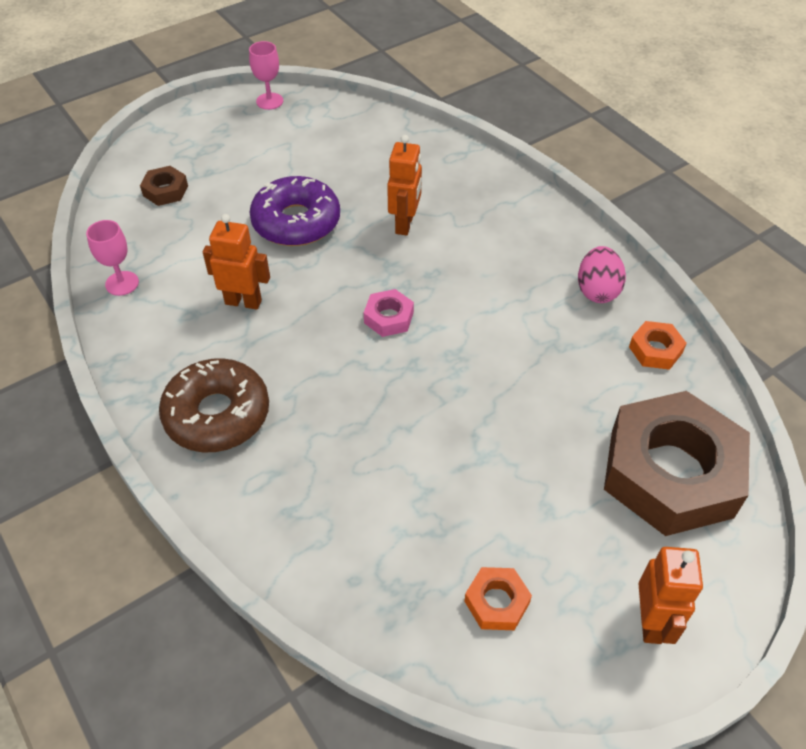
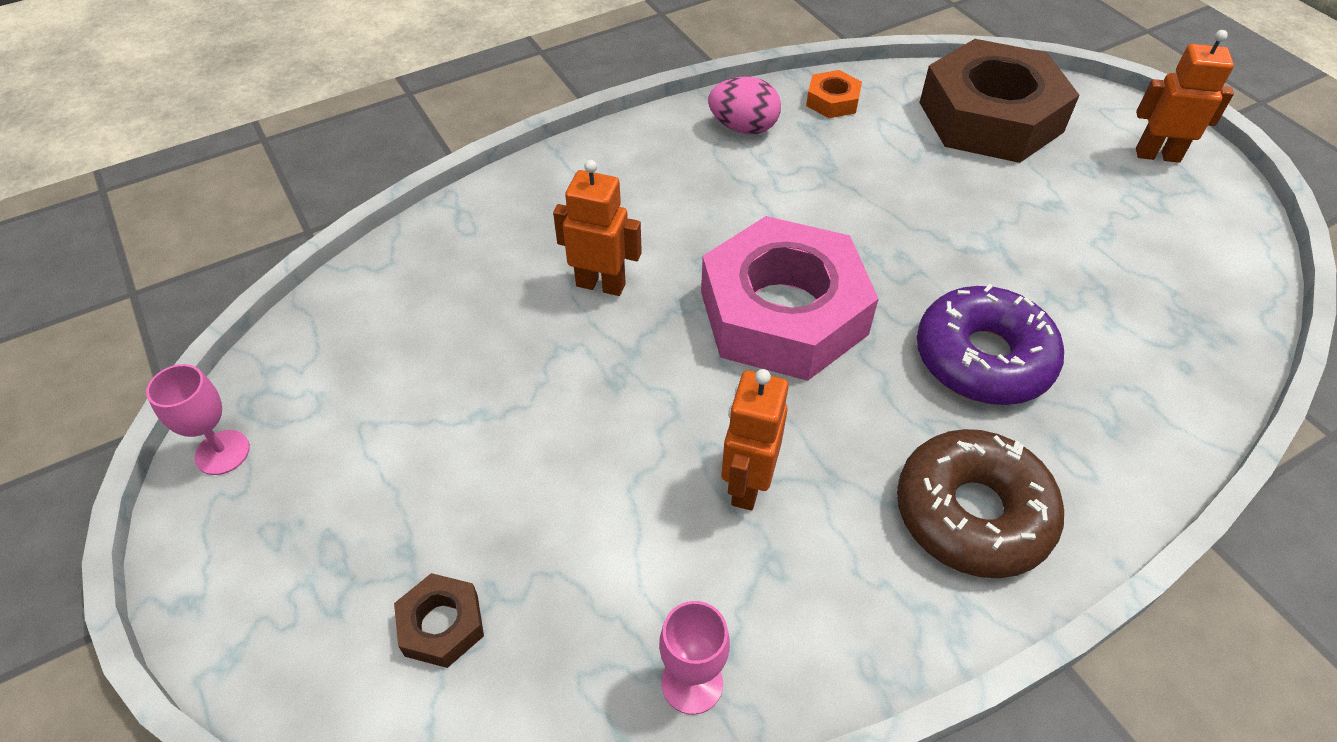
camera: 85 degrees left, 0 degrees up
(296, 222) = (572, 414): purple donut -> purple donut (983, 358)
(389, 317) = (783, 313): pink nut -> pink nut, size x2.46
(496, 602) = (1173, 253): orange nut -> none

